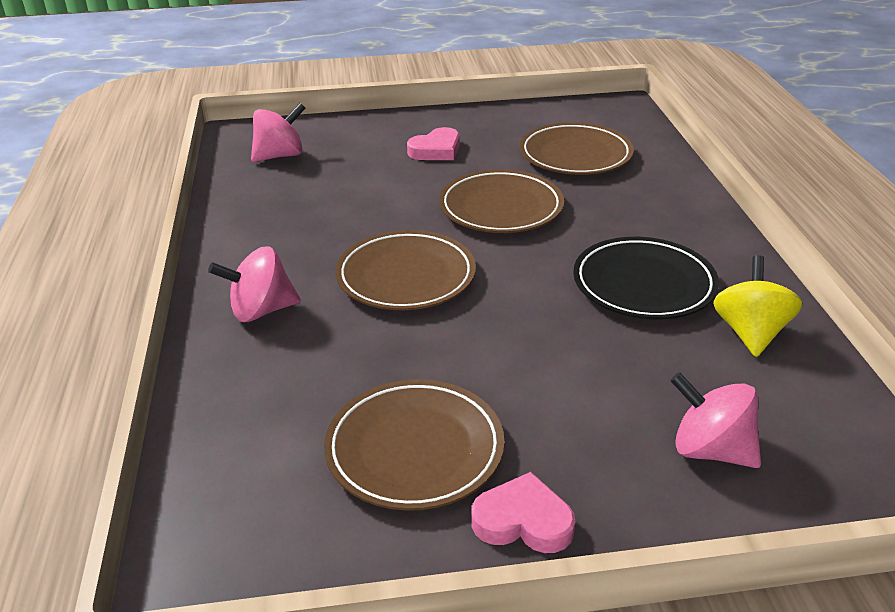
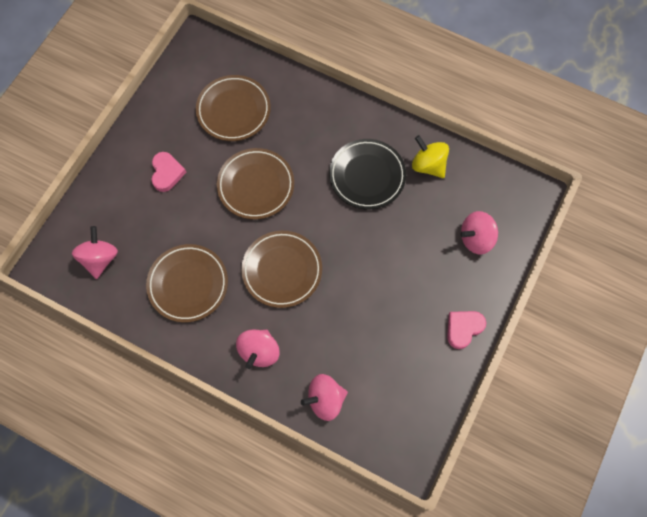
camera: 55 degrees left, 35 degrees up
(232, 408) = (325, 399): none -> pink spinning top
(415, 450) = (402, 342): brown plate -> brown plate (188, 284)

